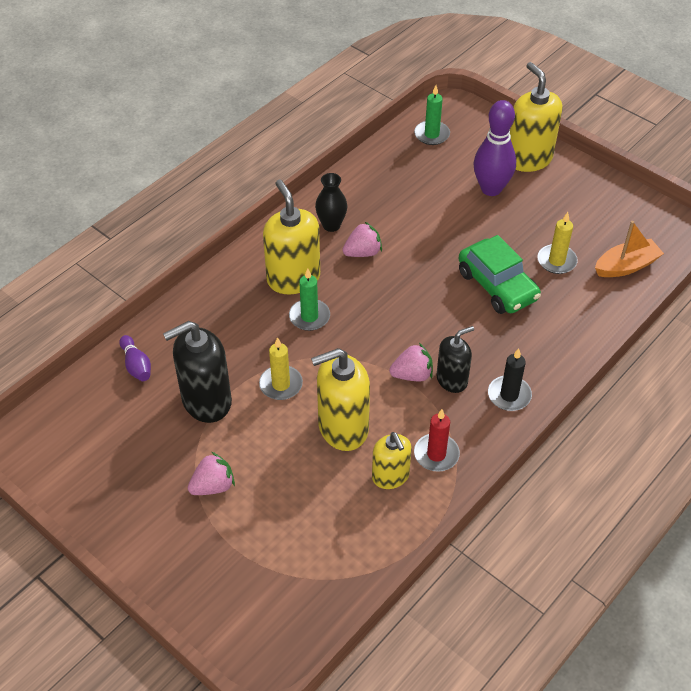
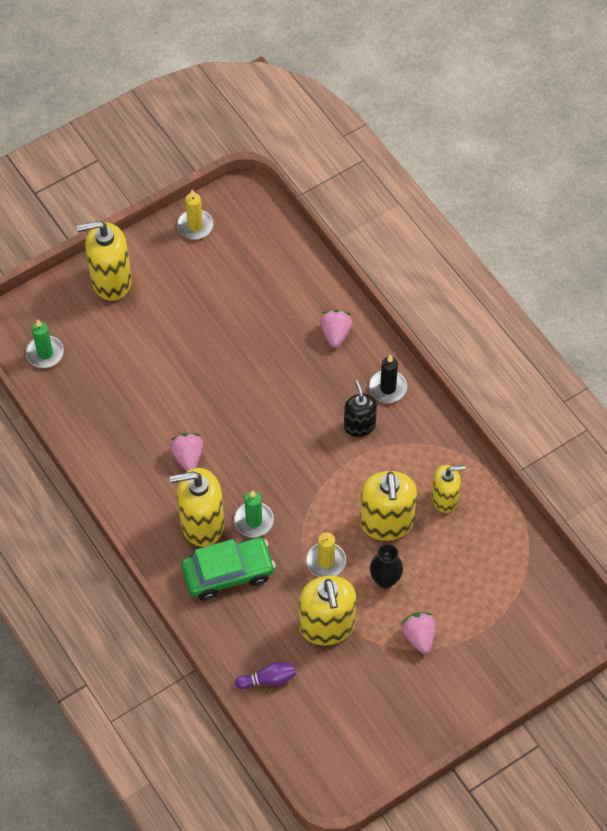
camera: 75 degrees left, 10 degrees up
(206, 401) = (327, 626): black soap dispenser -> yellow soap dispenser
(331, 225) = (142, 475): black vase -> black vase (385, 580)
(412, 375) = (345, 454): pink strawberry -> pink strawberry (335, 334)
(436, 454) = (432, 459): red candle -> none
(491, 189) = (141, 325): purple bowling pin -> none
(497, 286) = (265, 358): green car -> green car (228, 573)
(556, 261) = (250, 303): yellow candle -> yellow candle (195, 226)
(626, 266) = (274, 252): orange boat -> none

